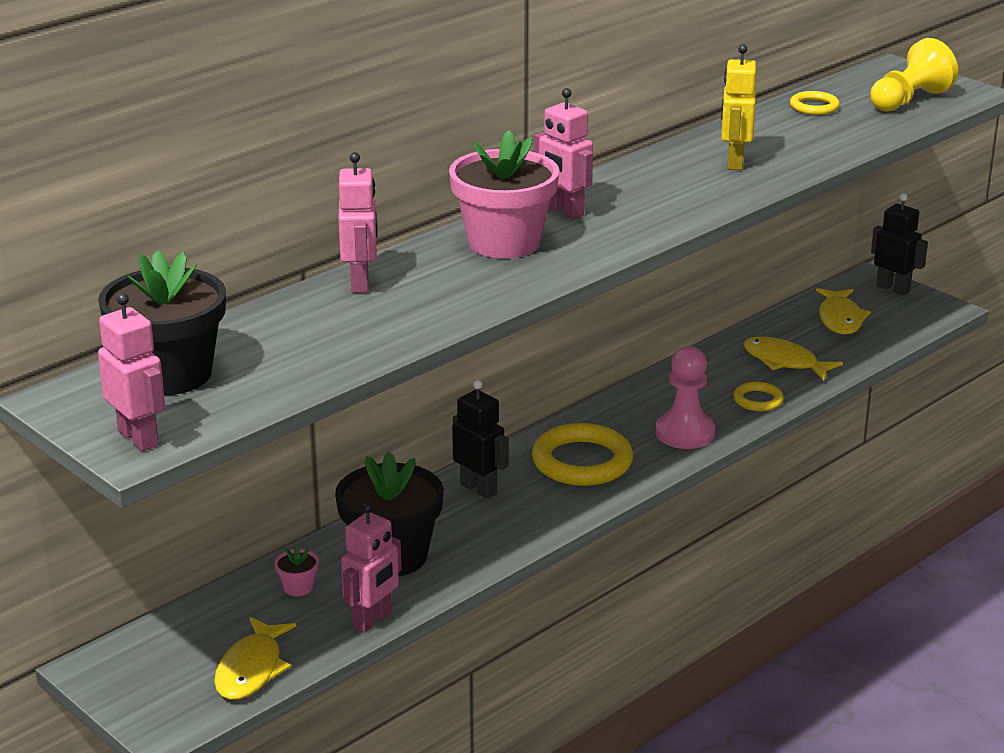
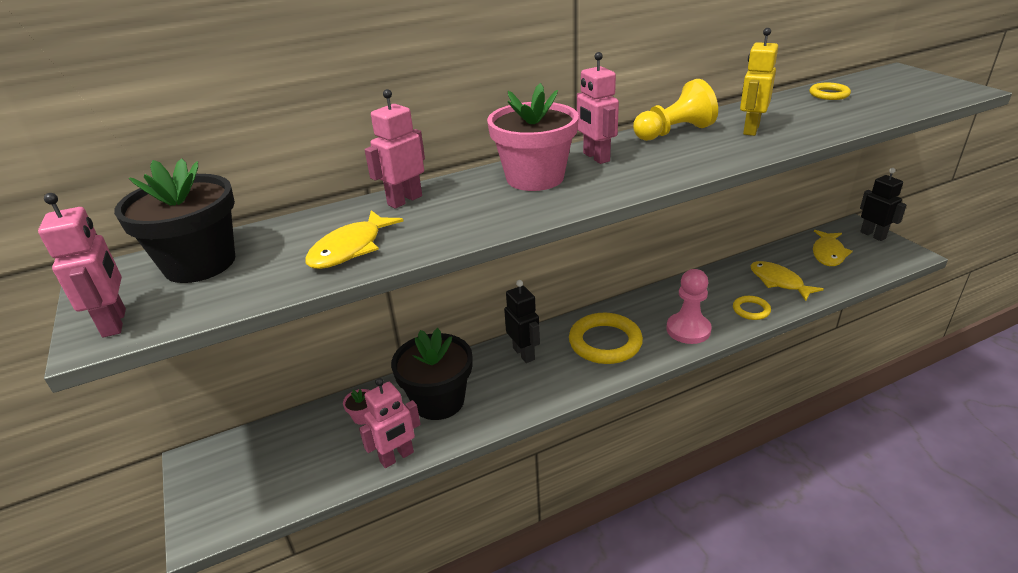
camera: 20 degrees right, 5 degrees up
(251, 669) = (291, 486): yellow fish -> yellow fish (350, 249)
(360, 283) = (404, 200): pink robot -> pink robot turned 150 degrees counterclockwise
(909, 100) = (911, 93): yellow pawn -> yellow pawn (674, 132)

